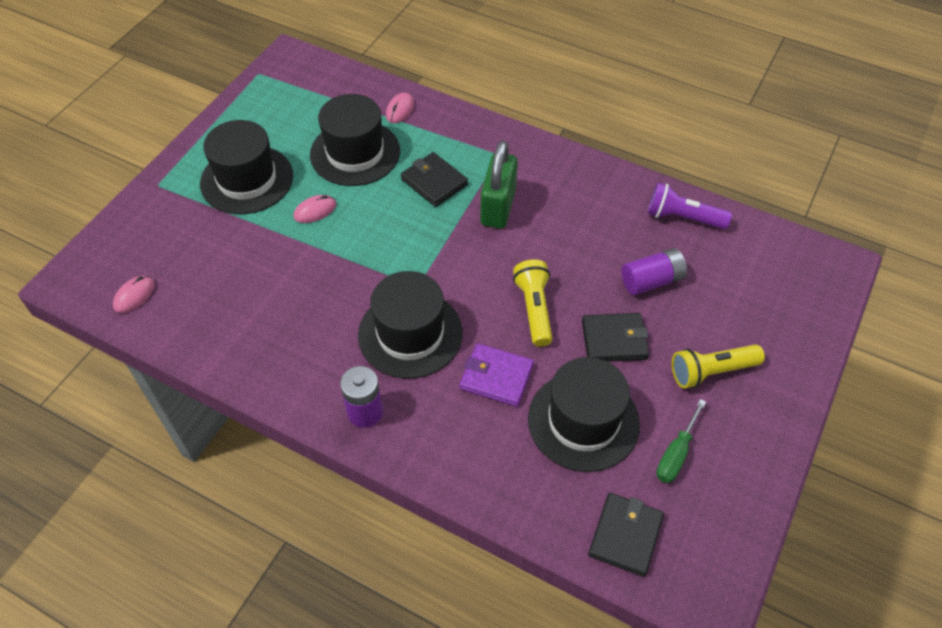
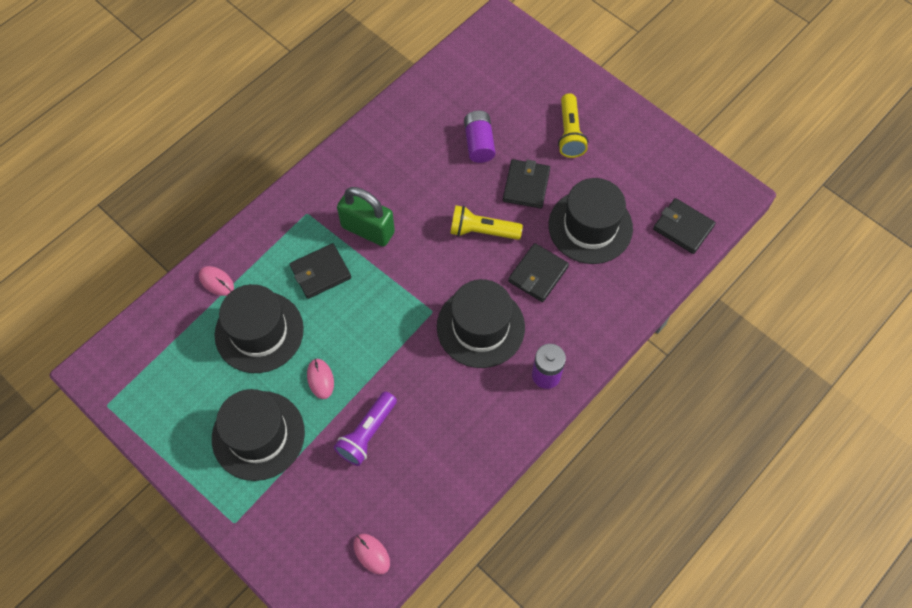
camera: 75 degrees left, 10 degrees up
(496, 377) = (538, 274): purple wallet -> black wallet
(676, 453) = (629, 177): green screwdriver -> none
(683, 218) = (424, 102): purple flashlight -> purple flashlight (367, 433)

